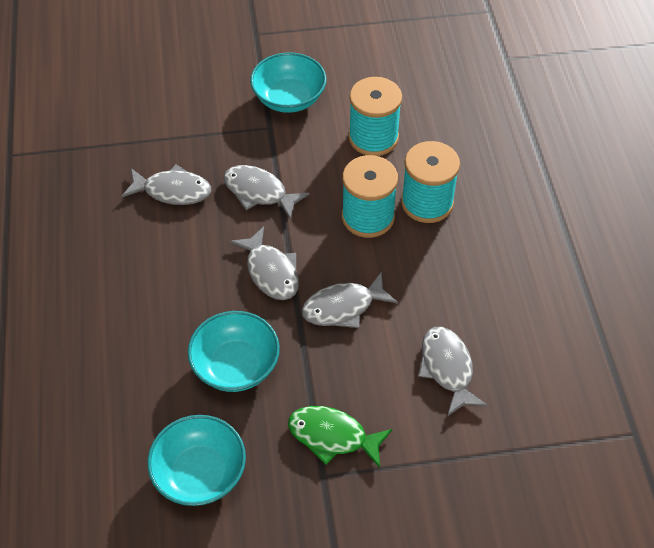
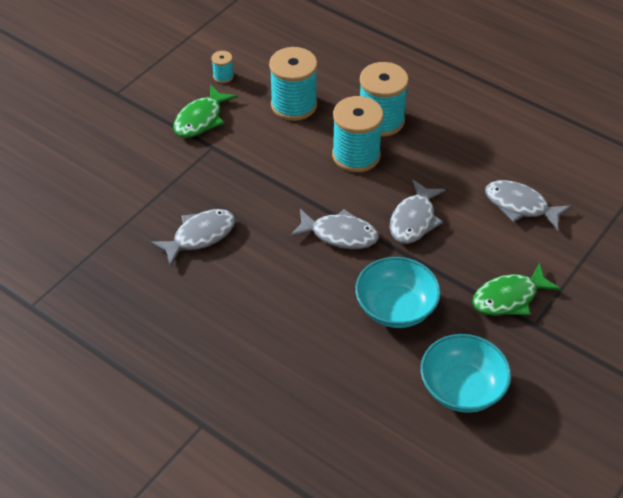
camera: 45 degrees left, 5 degrees down
(259, 192) = (263, 192): grey fish -> none
(289, 98) = (201, 119): turquoise bowl -> green fish
(349, 74) = (223, 76): none -> turquoise spool

